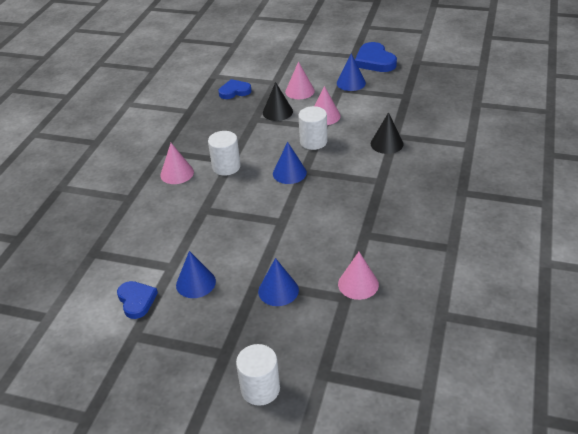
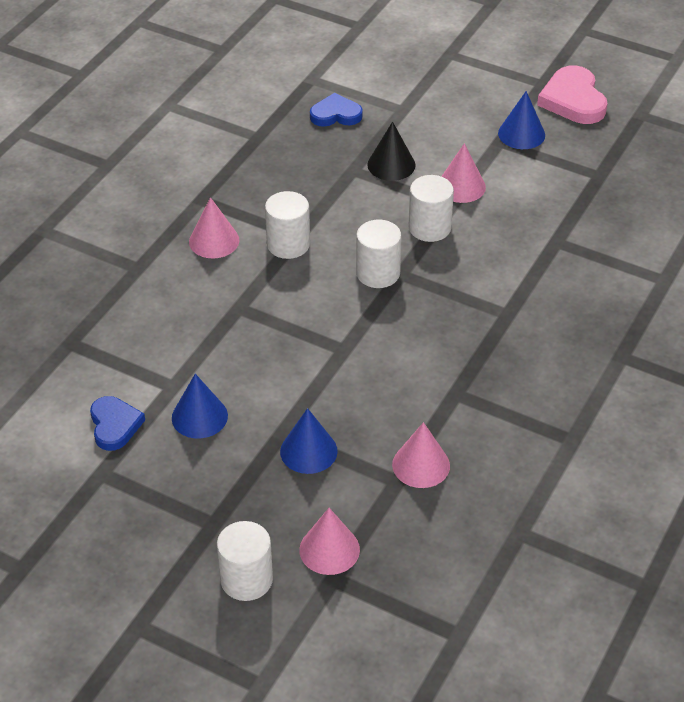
camera: 10 degrees right, 5 degrees up
(289, 173) = (378, 273): blue cone -> white cylinder
(299, 91) = (436, 133): pink cone -> pink cone (329, 549)
(374, 61) = (573, 100): blue heart -> pink heart
(387, 143) = (539, 253): black cone -> none

